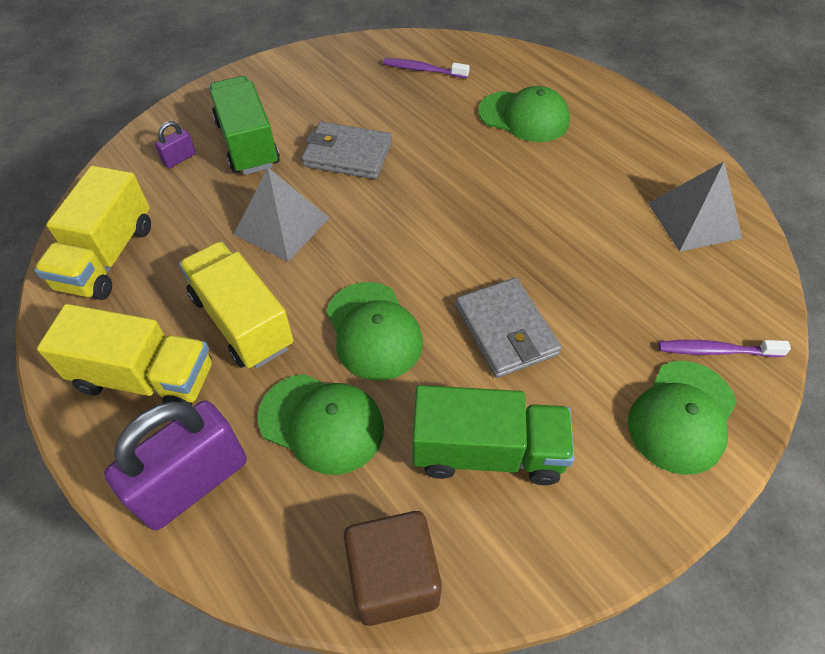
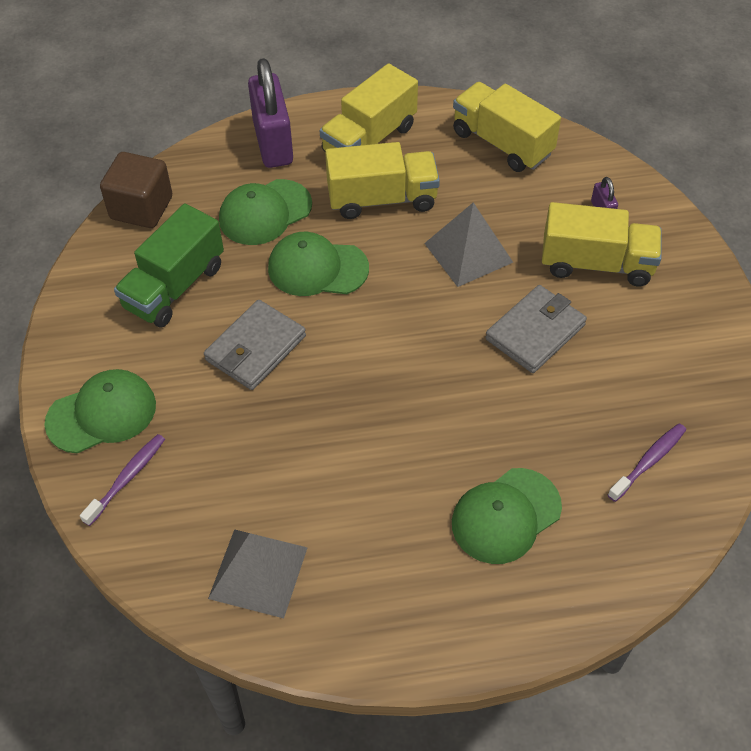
camera: 120 degrees right, 0 degrees up
(247, 144) = (596, 264): green truck -> yellow truck
(506, 330) = (255, 348): grey wallet -> grey wallet turned 60 degrees counterclockwise
(682, 416) = (102, 414): green cap -> green cap turned 90 degrees clockwise

